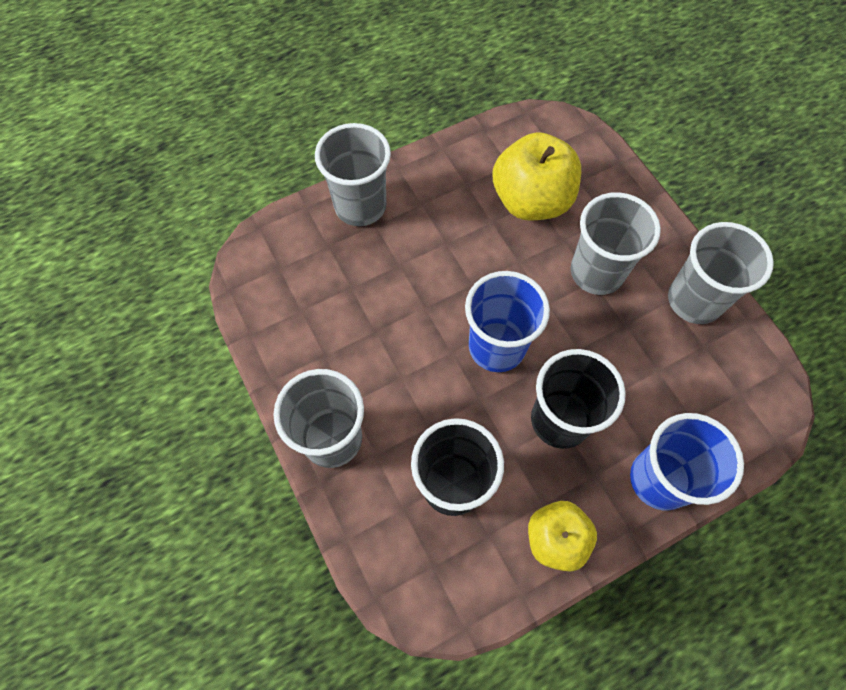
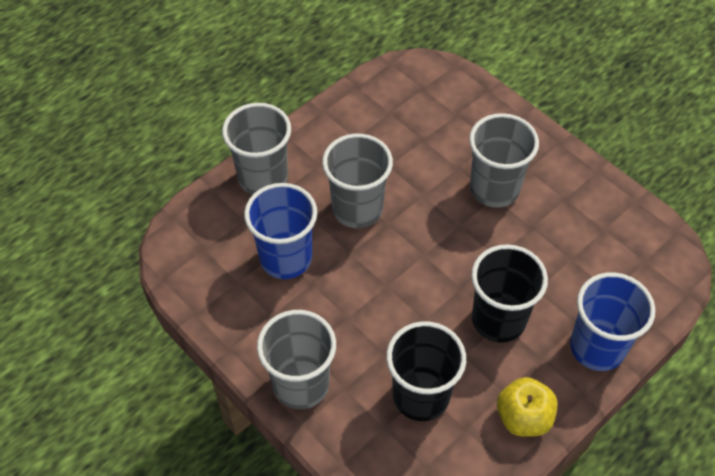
camera: 15 degrees left, 10 degrees down
(496, 347) = (425, 272): blue cup -> blue cup (286, 258)
(531, 200) = (418, 140): yellow apple -> none
(694, 300) = (585, 194): grey cup -> grey cup (357, 209)

